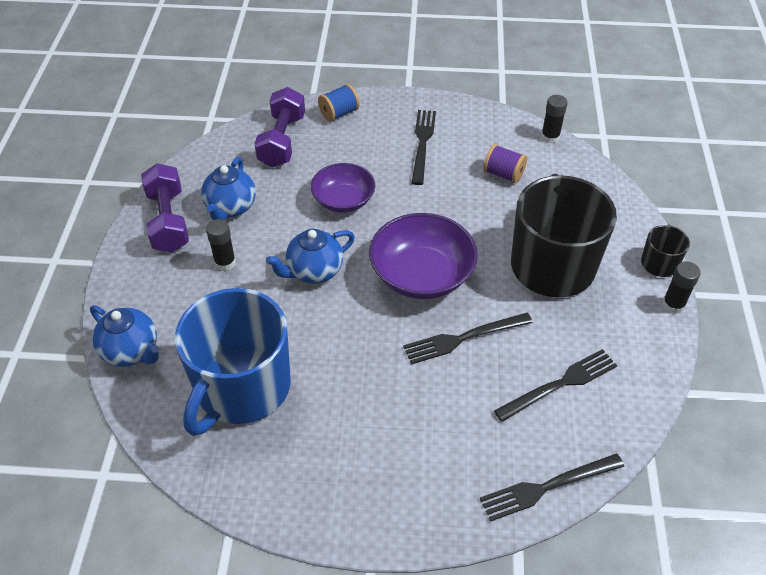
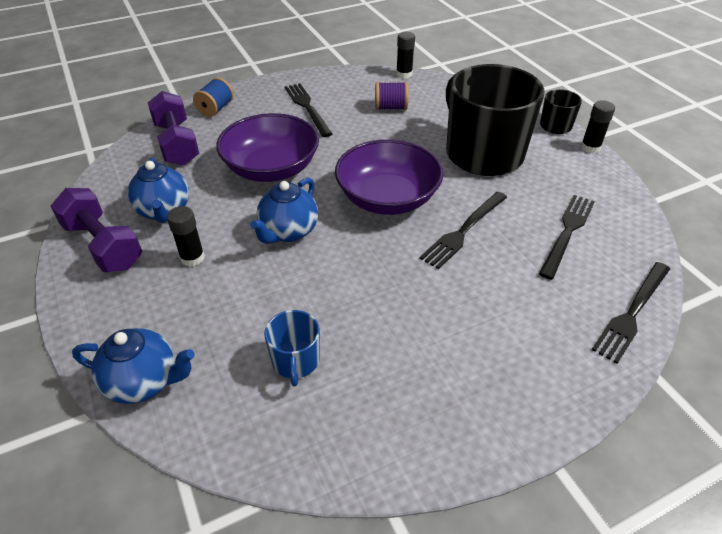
camera: 30 degrees left, 5 degrees down
(242, 388) = (296, 361): blue mug -> blue mug, size x0.44
(343, 200) = (271, 168): purple bowl -> purple bowl, size x1.53

